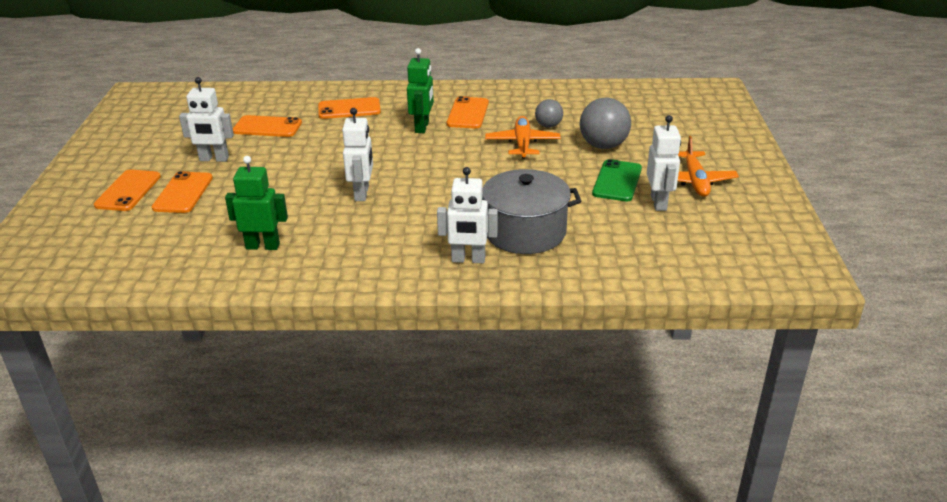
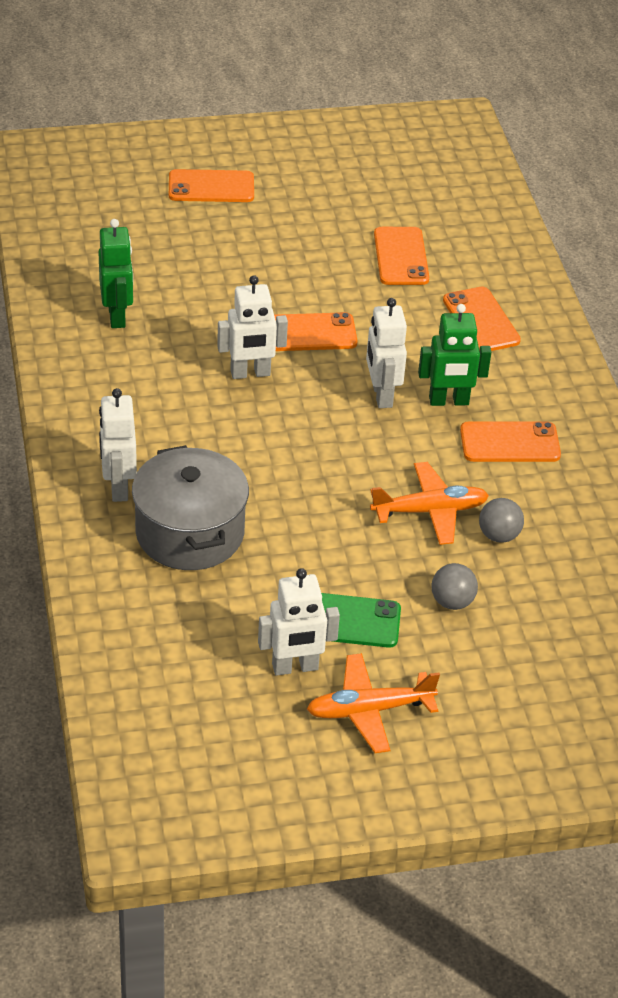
camera: 75 degrees right, 10 degrees up
(183, 193) = (216, 229): orange phone -> orange phone (309, 333)
(214, 159) = (302, 232): white robot -> white robot (381, 395)
(603, 146) = (452, 602): grey ball -> grey ball, size x0.58

